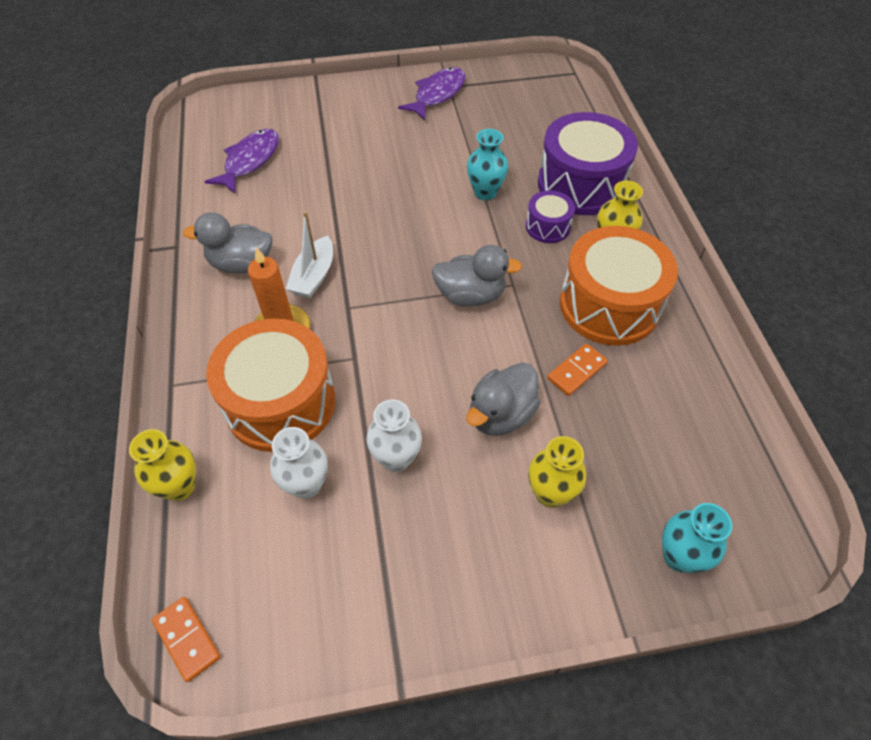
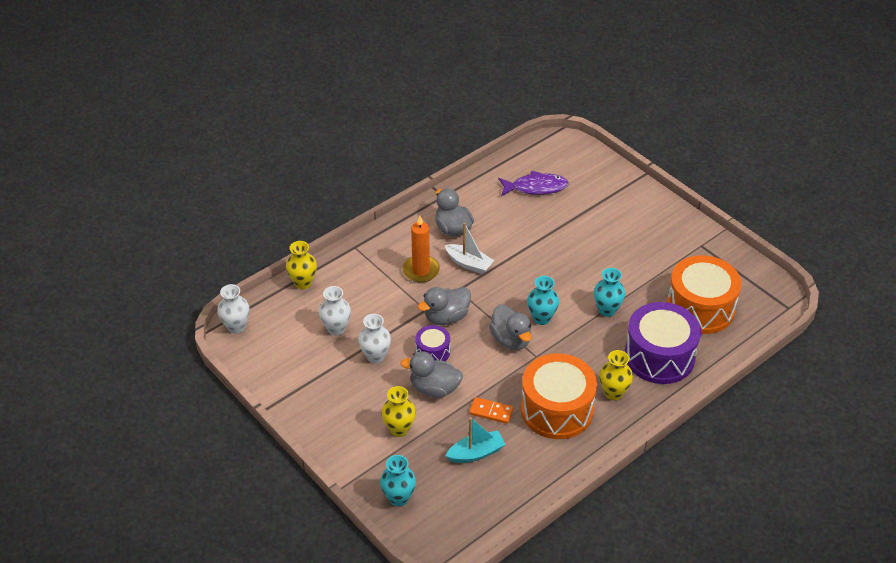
camera: 60 degrees right, 10 degrees down
(187, 639) = (236, 327): orange domino -> white vase
(280, 402) = (375, 294): orange drum -> orange drum (700, 308)
(314, 276) = (469, 264): white boat -> white boat turned 135 degrees counterclockwise
(385, 342) = (446, 317): none -> grey duck
(437, 94) = (685, 243): purple fish -> none
(456, 251) = (541, 318): none -> turquoise vase
(547, 227) = (602, 354): purple drum -> purple drum (433, 352)
(639, 421) = (476, 453): none -> turquoise boat

